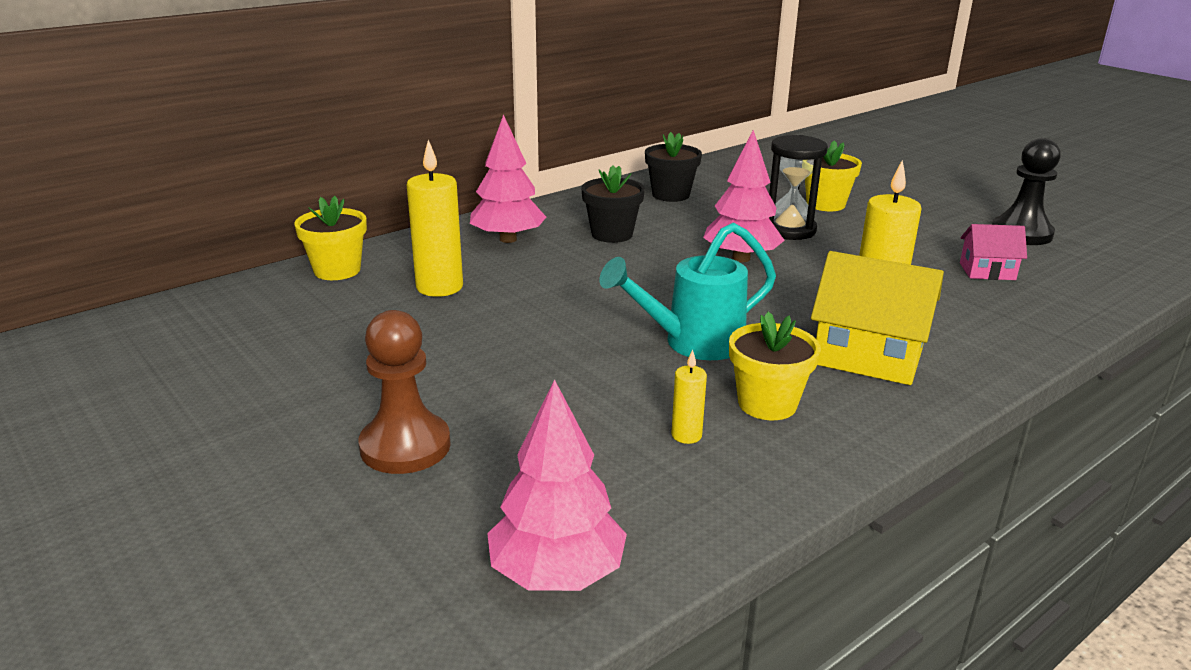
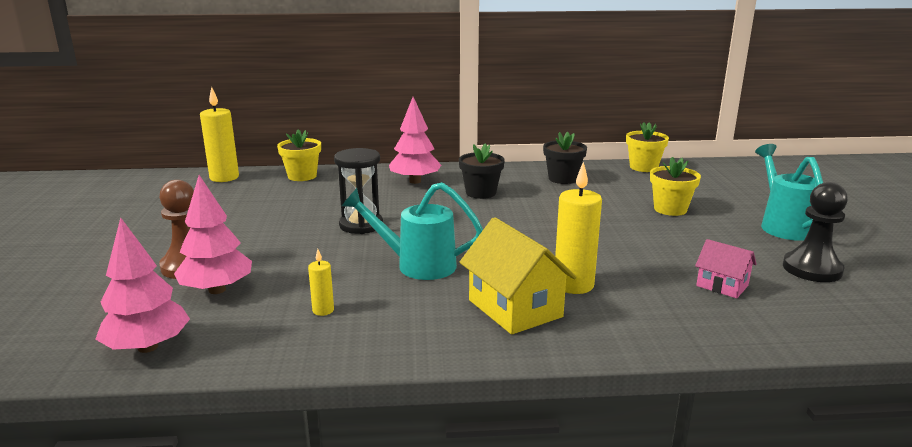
camera: 35 degrees right, 5 degrees down
(439, 287) = (335, 197): yellow candle -> yellow candle (224, 177)
(741, 258) = (539, 227): pink tree -> pink tree (217, 290)
(767, 404) = (398, 311): yellow flower pot -> yellow flower pot (643, 167)
(789, 230) = (608, 219): black hourglass -> black hourglass (361, 225)
(938, 196) = (783, 225): none -> turquoise watering can

